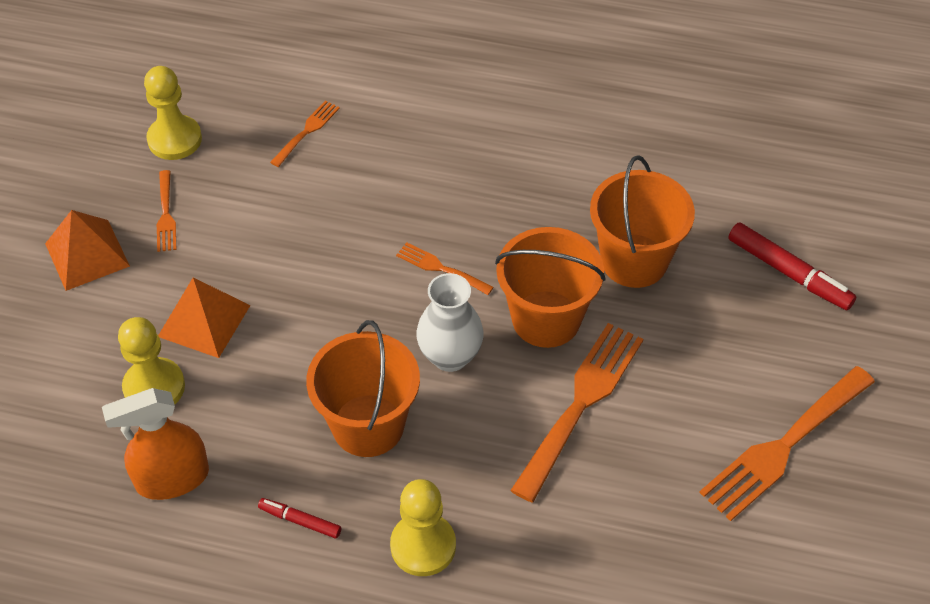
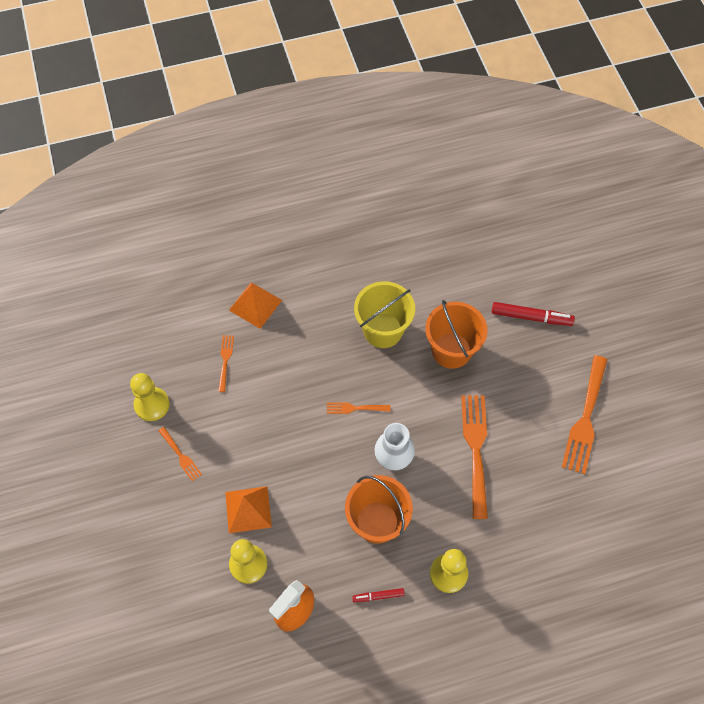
camera: 30 degrees left, 10 degrees up
(87, 254) = (152, 505): orange pyramid -> orange pyramid (255, 305)
(546, 319) = (428, 409): orange bucket -> none
(550, 191) = (383, 330): none -> yellow bucket

